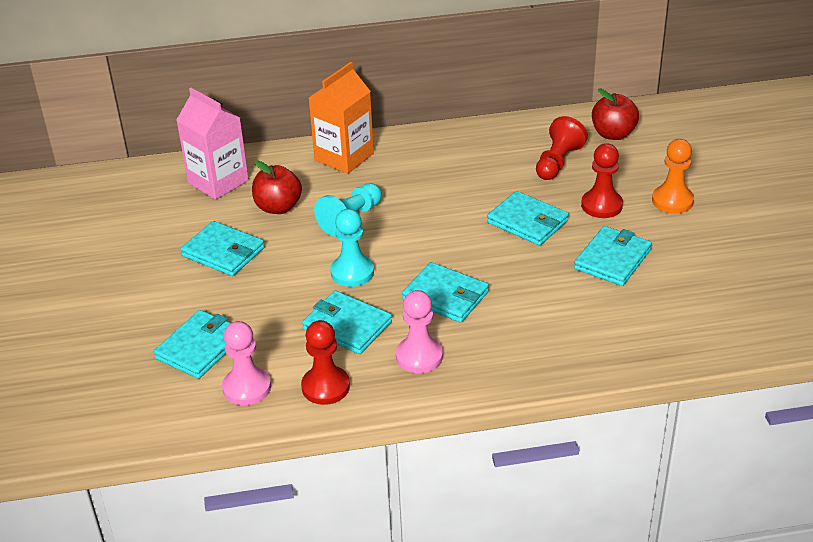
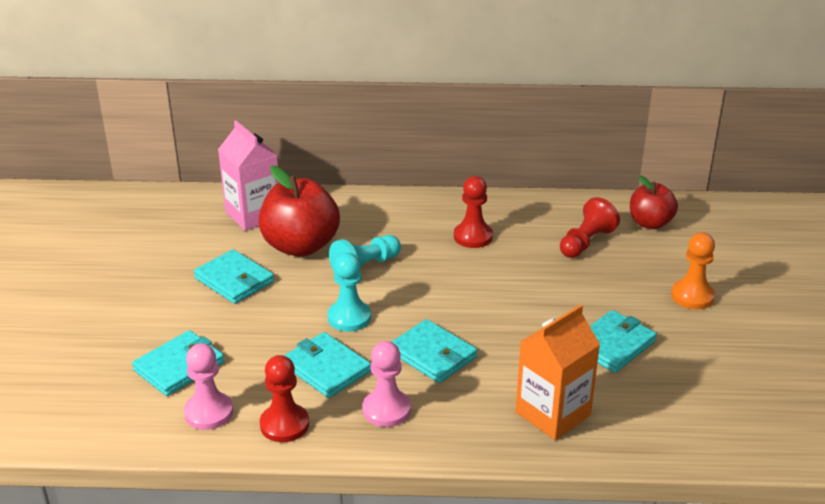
camera: 10 degrees right, 5 degrees down
(278, 207) = (300, 246): red apple -> red apple, size x1.64
(344, 157) = (379, 208): orange carton -> orange carton (553, 414)
(527, 222) = (537, 295): turquoise wallet -> none
(601, 205) = (617, 290): red pawn -> red pawn (473, 237)

